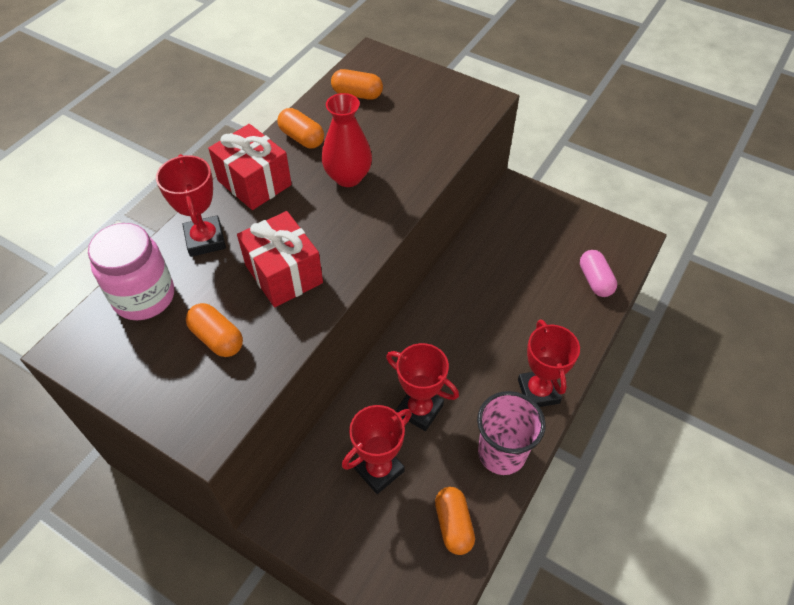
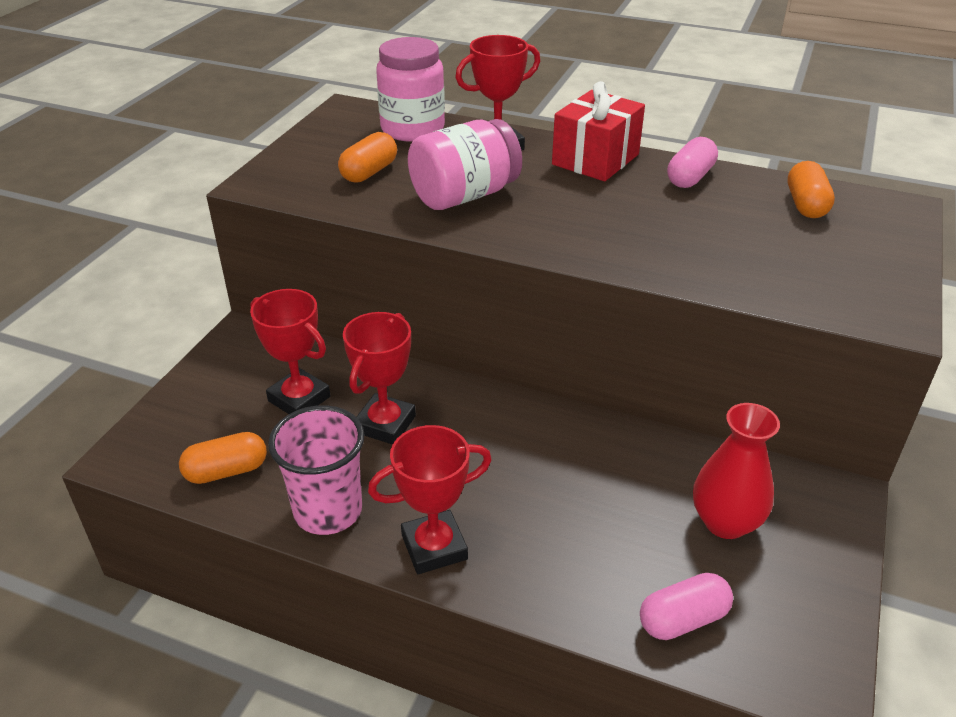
camera: 80 degrees right, 15 degrees down
(283, 274) = (464, 196): red gift -> pink jar
(302, 138) = (690, 177): orange capsule -> pink capsule
(348, 177) = (640, 217): red vase -> red vase (725, 522)

